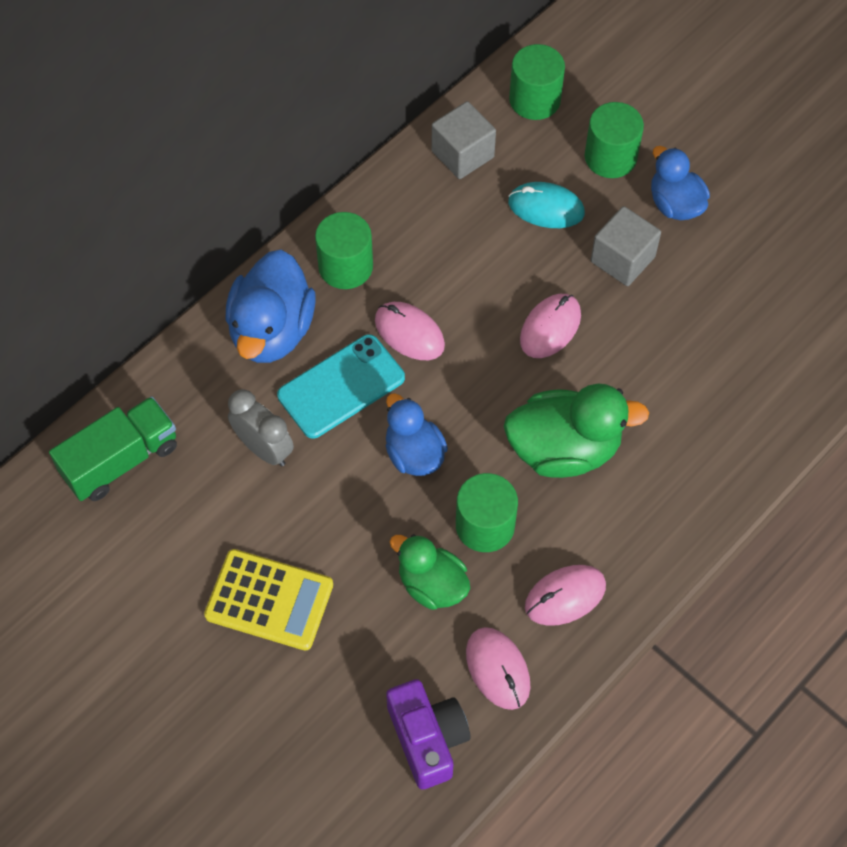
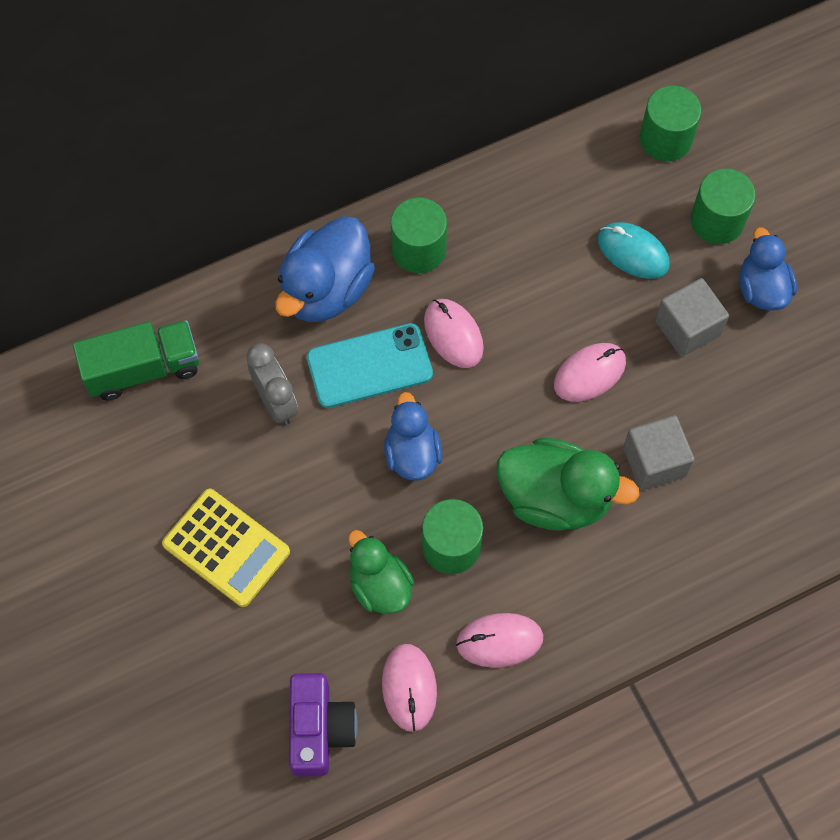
camera: 20 degrees right, 5 degrees up
(462, 154) = (573, 172): grey cube -> grey cube (654, 462)

